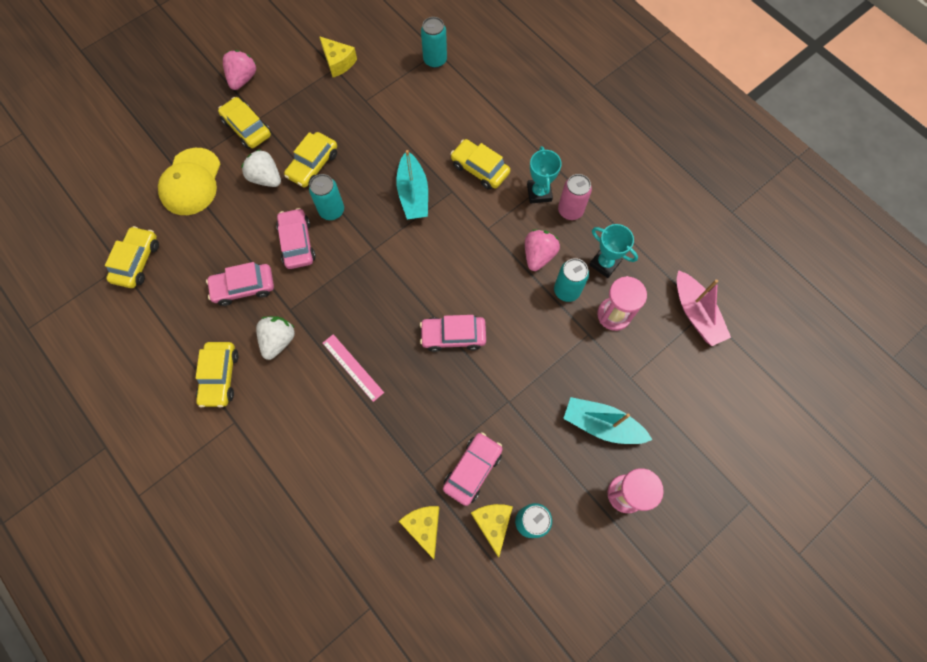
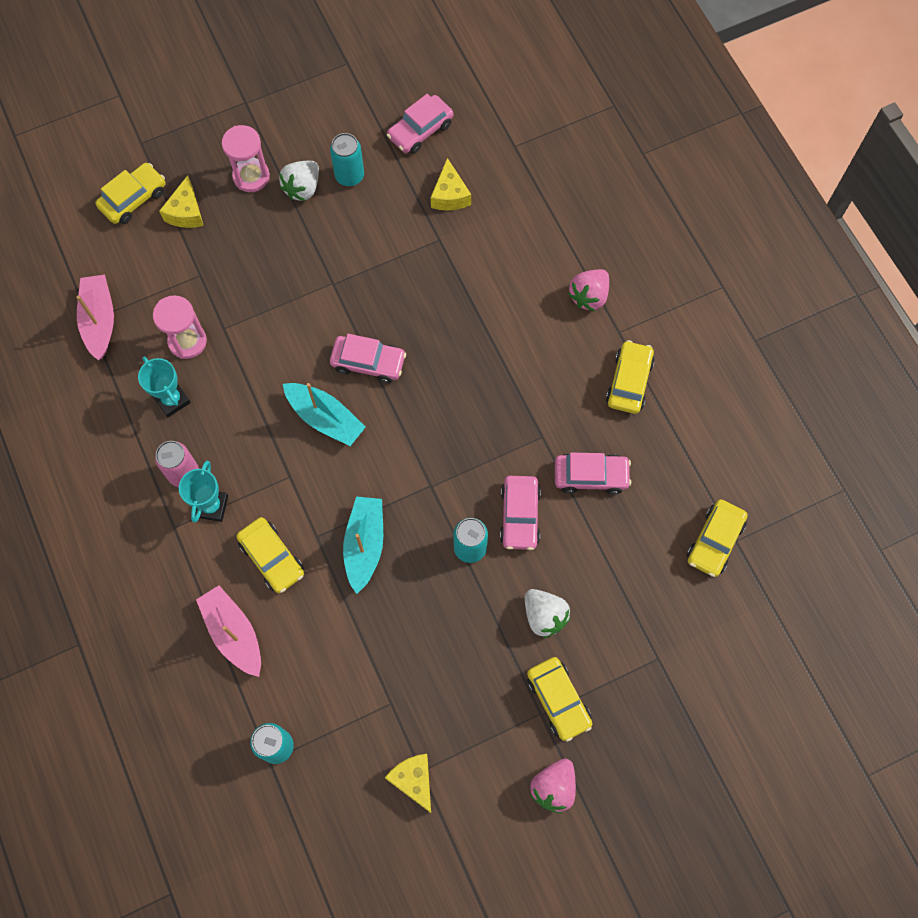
camera: 165 degrees left, 0 degrees up
(191, 182) = (641, 635): yellow cap -> none
(278, 340) = (560, 405): white strawberry -> white strawberry (302, 188)
(313, 165) = (481, 619): yellow car -> yellow car (133, 199)
(352, 367) = (485, 356): pink ruler -> none
(472, 469) = (389, 231): pink car -> pink car (420, 130)
(489, 116) = (233, 633): none -> pink boat
(493, 523) = (384, 182): yellow cheese -> yellow cheese (186, 212)
(538, 255) = (243, 428): pink strawberry -> pink strawberry (589, 296)
(567, 290) = (227, 380): turquoise can -> none
(602, 425) = (248, 239): turquoise boat -> turquoise boat (325, 418)

